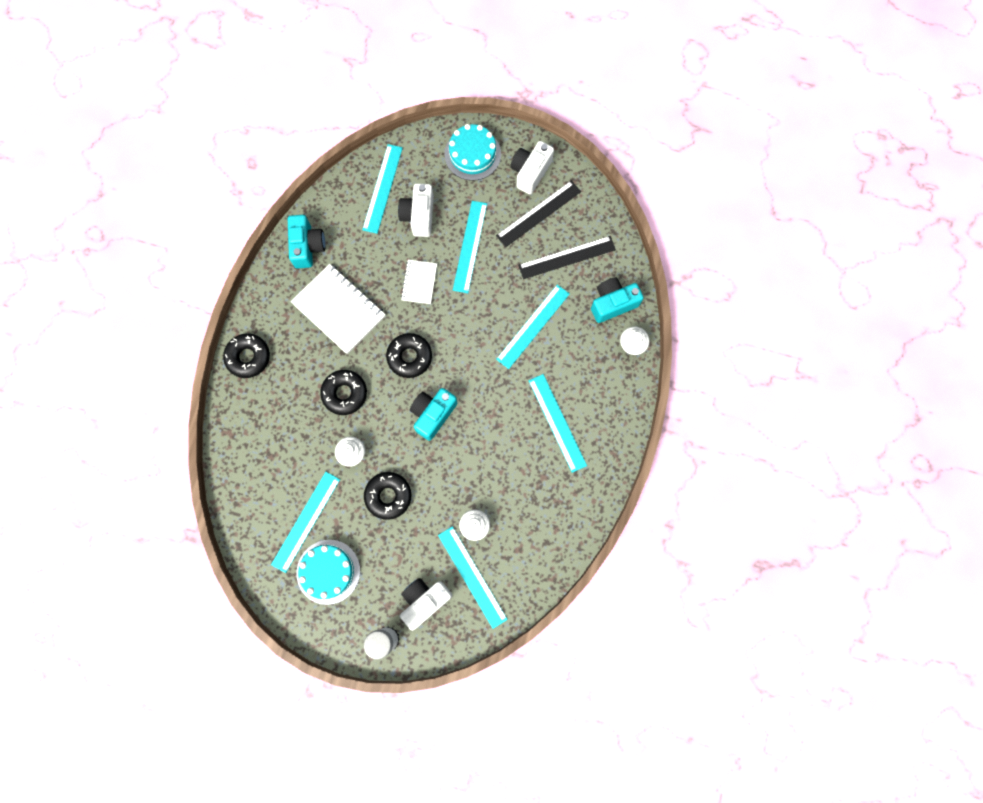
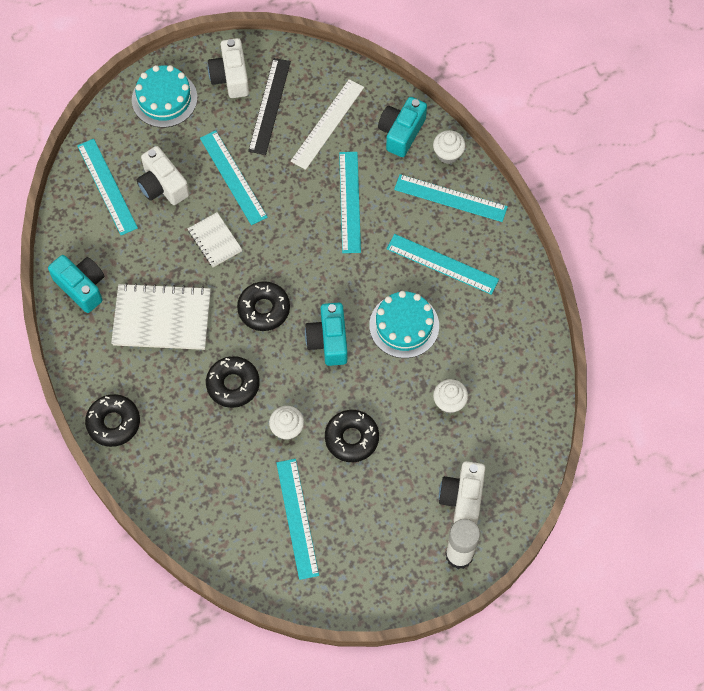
camera: 40 degrees left, 10 degrees down
(328, 571) = (356, 543): turquoise cake -> turquoise cake (404, 325)
(472, 576) = (485, 445): turquoise ruler -> turquoise ruler (450, 198)
(566, 257) = (327, 124): black ruler -> white ruler

